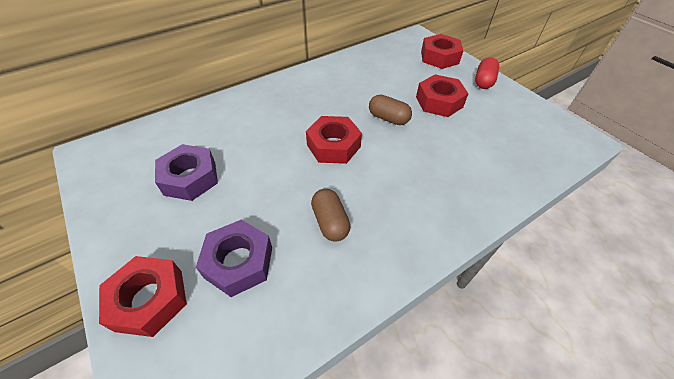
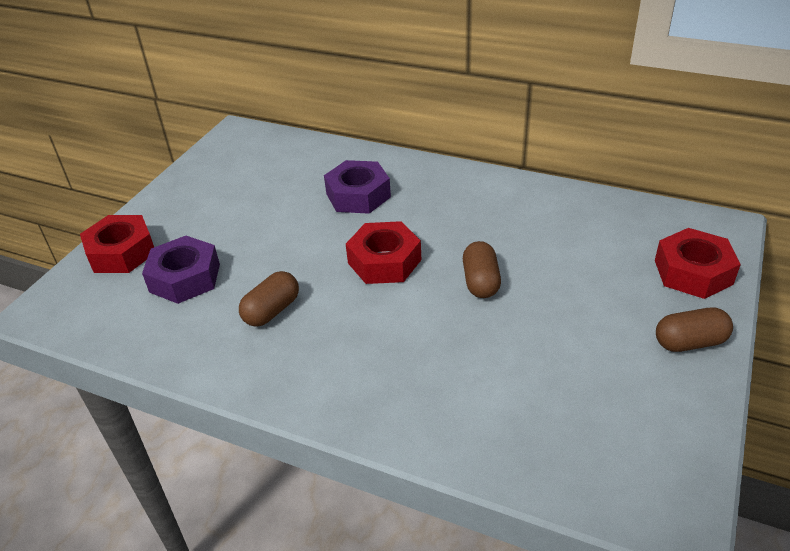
camera: 60 degrees right, 10 degrees down
(190, 178) = (254, 199): purple nut -> purple nut (358, 195)
(439, 102) = (573, 313): red nut -> none
(483, 81) = (690, 342): red capsule -> brown capsule

